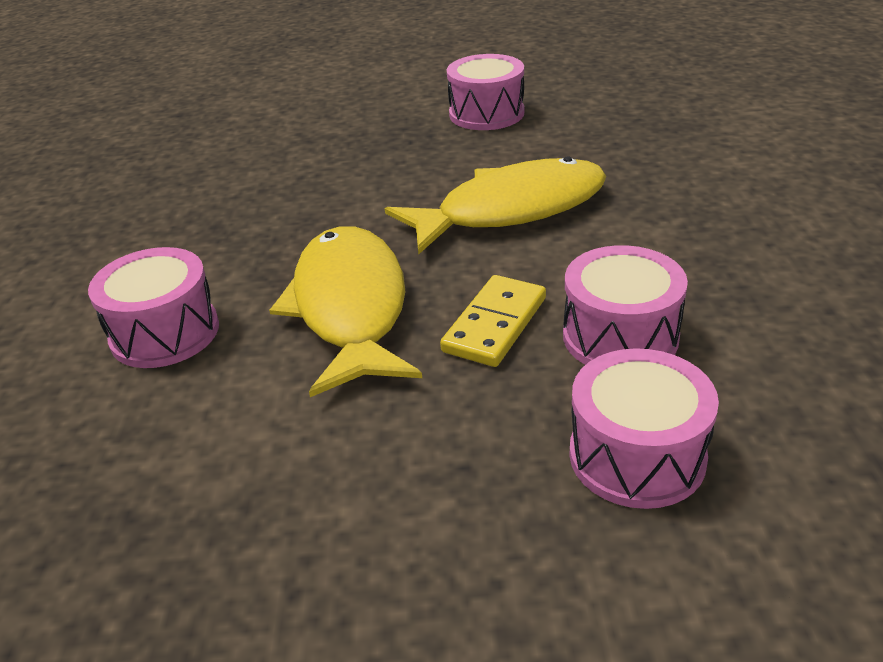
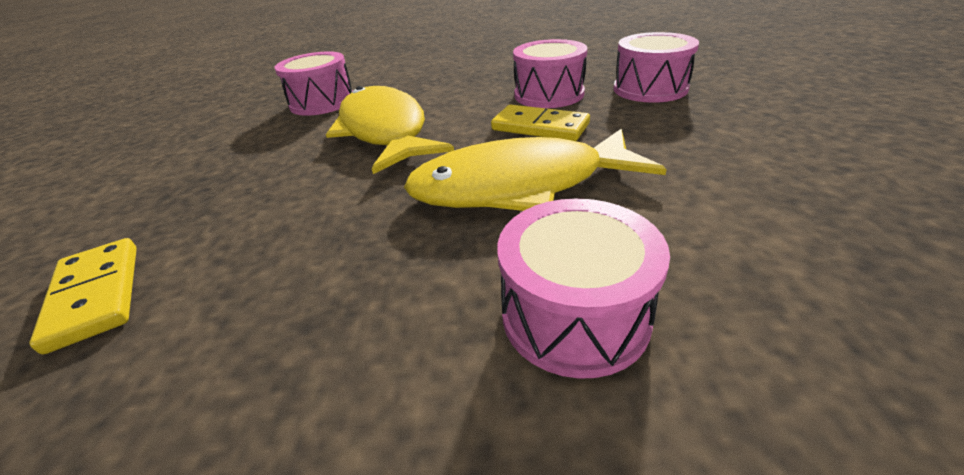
camera: 90 degrees left, 0 degrees up
(282, 146) = (96, 295): none -> yellow domino
(486, 113) = (191, 152): pink drum -> pink drum (322, 102)

